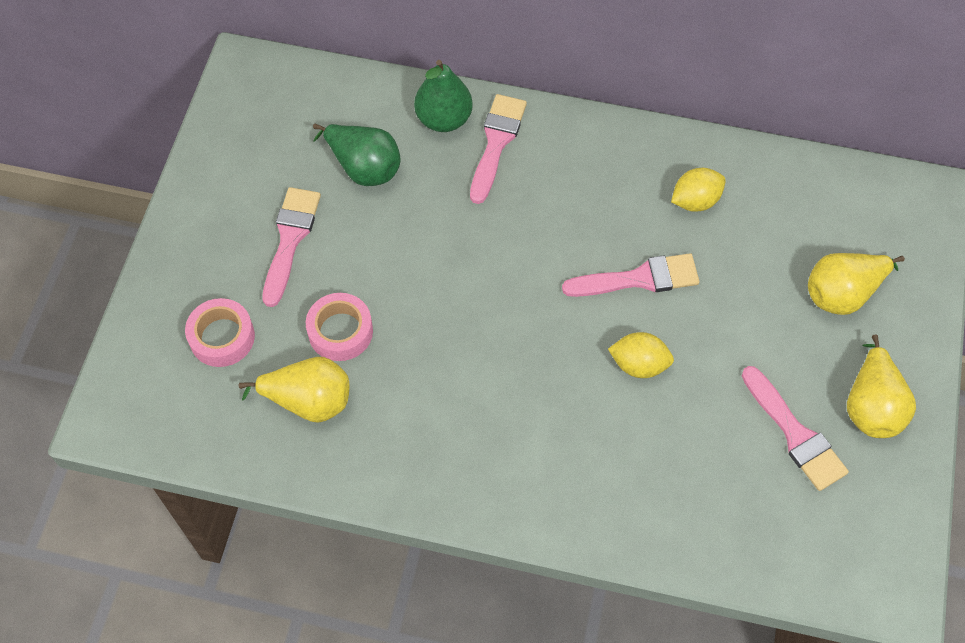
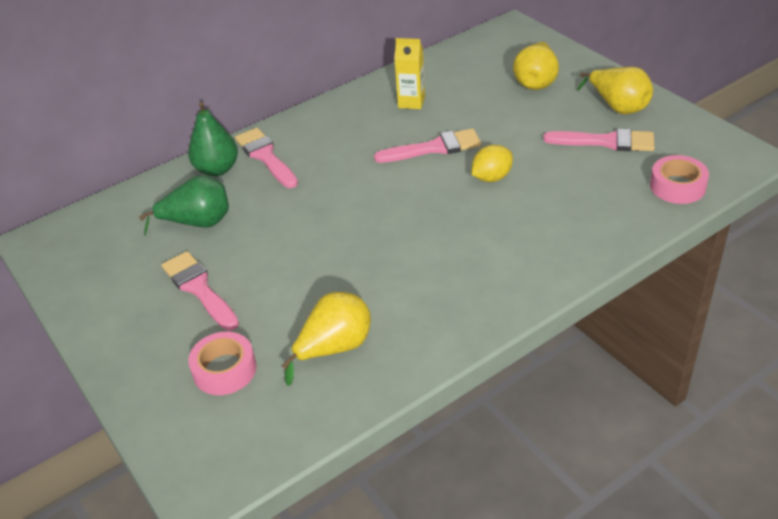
camera: 45 degrees left, 20 degrees down
(340, 331) = (302, 301): pink tape -> pink tape (677, 186)
(639, 279) = (434, 148): pink brush -> pink brush turned 45 degrees clockwise
(695, 201) = (411, 102): yellow lemon -> yellow carton

